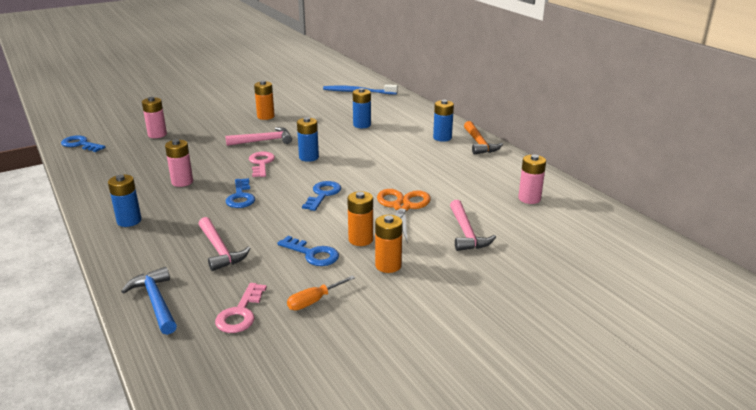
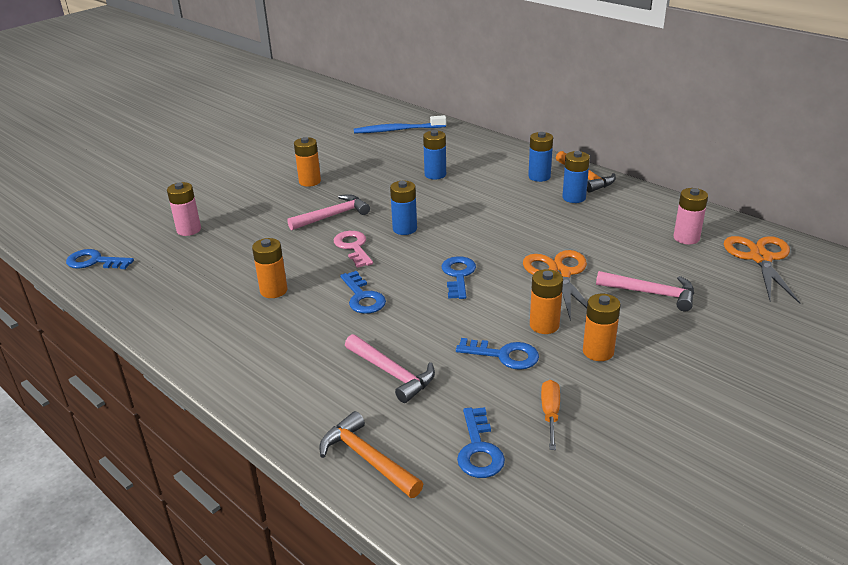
camera: 15 degrees left, 5 degrees up
(129, 221) = (247, 357): blue battery -> blue battery (574, 197)
(156, 302) = (367, 459): blue hammer -> orange hammer
(182, 182) = (273, 290): pink battery -> orange battery
(240, 313) = (479, 449): pink key -> blue key
(314, 301) = (550, 414): orange screwdriver -> orange screwdriver turned 150 degrees clockwise
(466, 233) = (651, 293): pink hammer -> pink hammer turned 45 degrees counterclockwise
(582, 224) = (760, 258): none -> orange scissors

